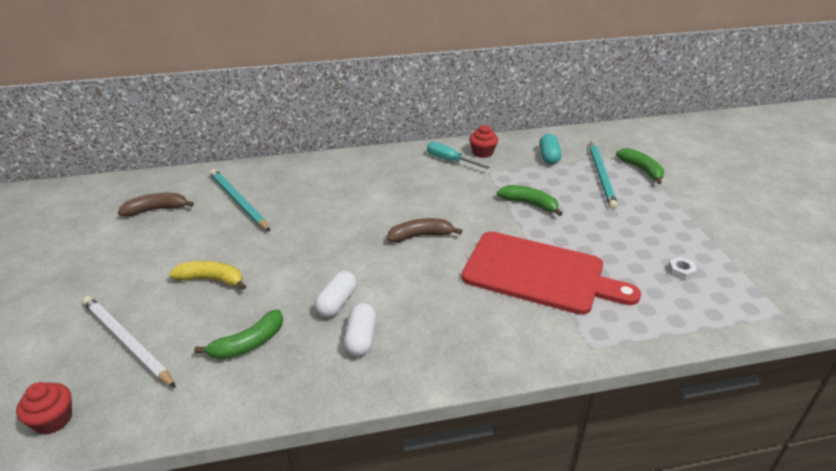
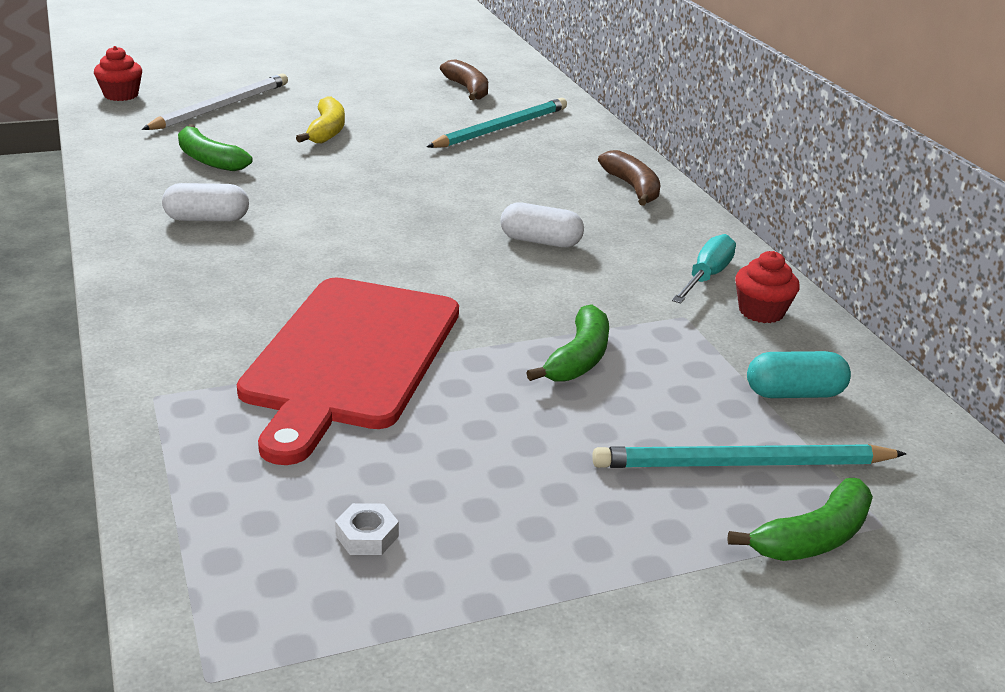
camera: 80 degrees right, 5 degrees down
(337, 303) = (279, 201): white capsule -> white capsule (540, 241)
(421, 236) = (445, 253): brown banana -> brown banana (632, 188)

